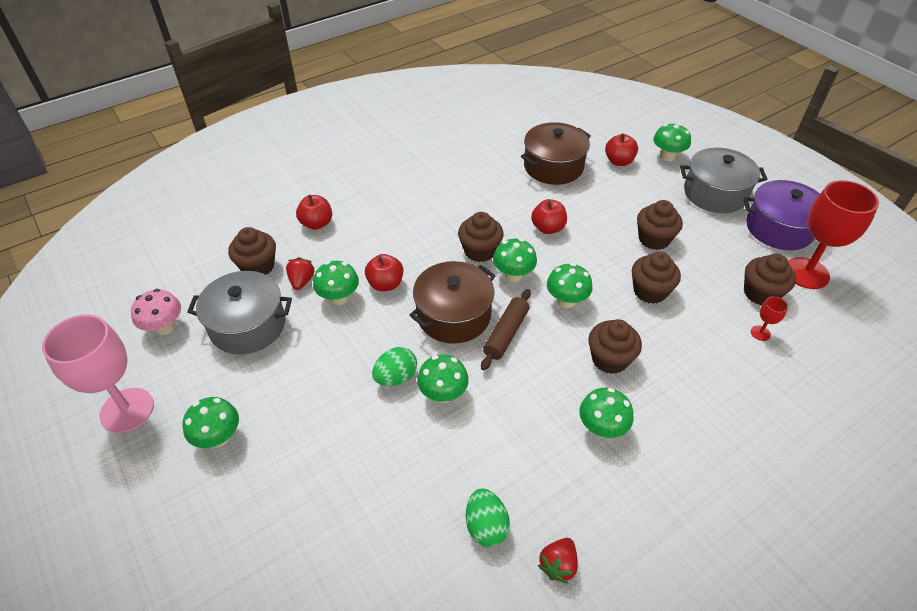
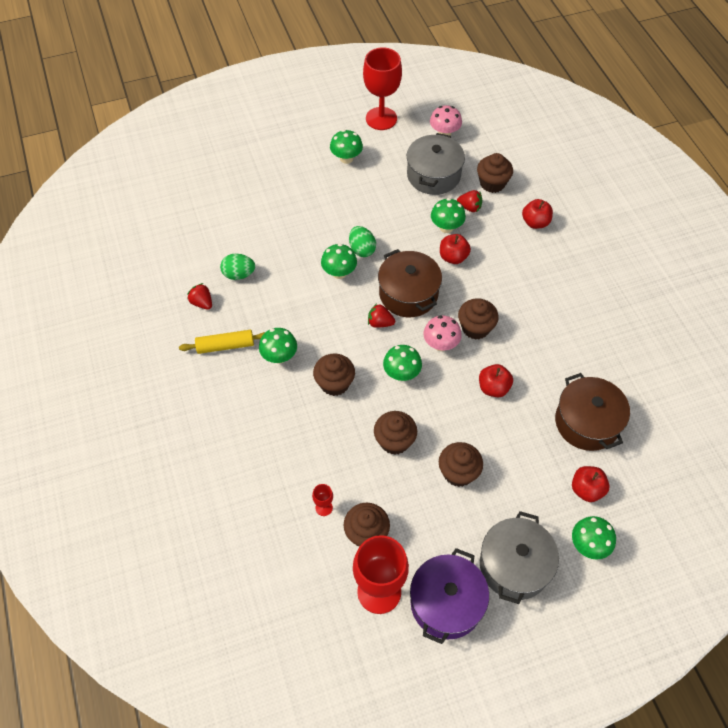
camera: 105 degrees right, 10 degrees up
(127, 410) = (381, 118): pink goblet -> red goblet
(506, 334) = (380, 323): brown rolling pin -> red strawberry
(513, 275) = (441, 344): green mushroom -> pink mushroom
(616, 502) = (225, 345): none -> yellow rolling pin

